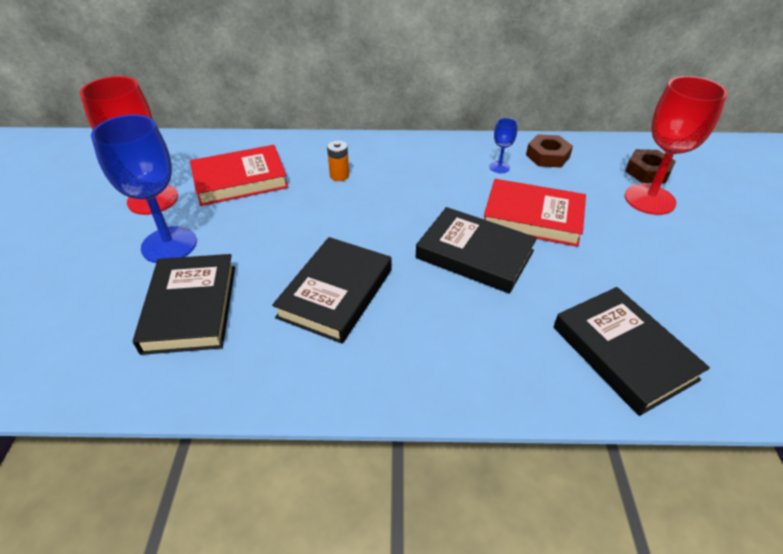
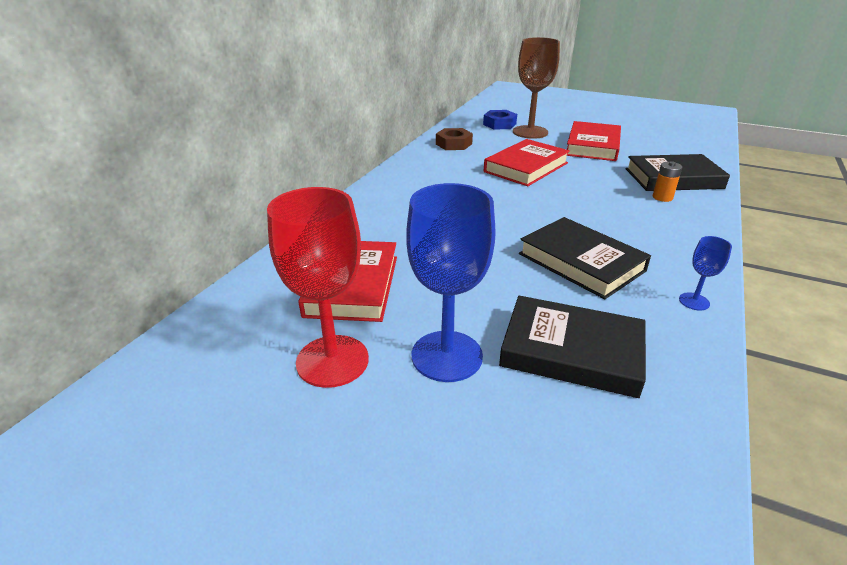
camera: 65 degrees left, 10 degrees down
(339, 176) = (401, 227): orange battery -> orange battery (662, 197)
(474, 254) = (558, 196): black book -> none
(499, 167) = (453, 162): blue goblet -> blue goblet (694, 301)
(647, 171) = (499, 124): brown nut -> blue nut
(649, 199) = (530, 132): red goblet -> brown goblet
(663, 260) = (592, 146): none -> red book

